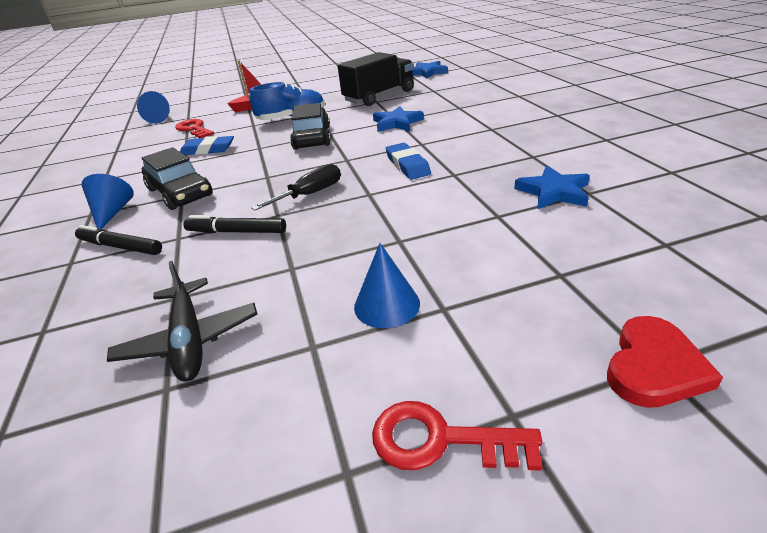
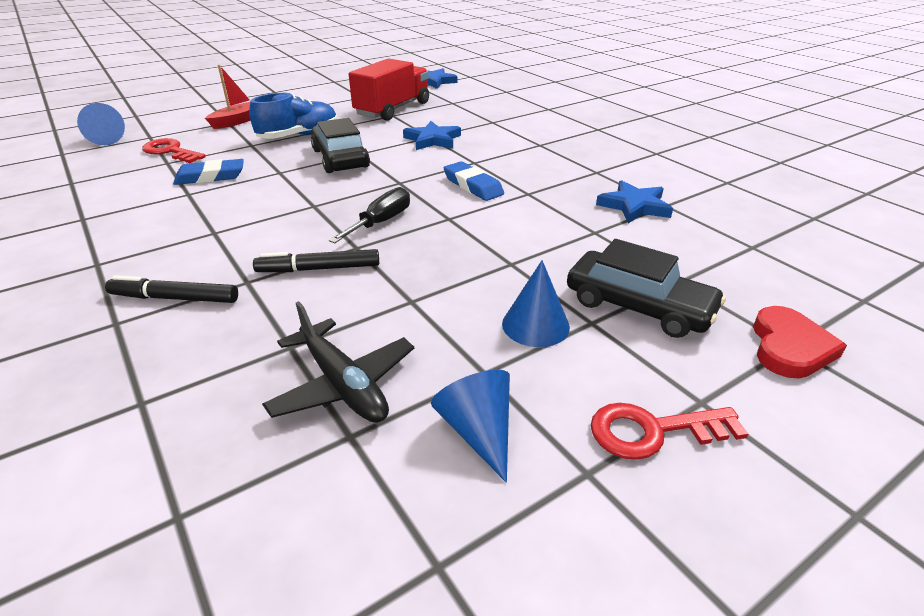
camera: 20 degrees left, 0 degrees up
(112, 212) = (130, 259): blue cone -> blue cone (478, 431)
(180, 192) = (210, 230): black car -> black car (638, 306)
(379, 96) = (393, 109): black truck -> red truck

